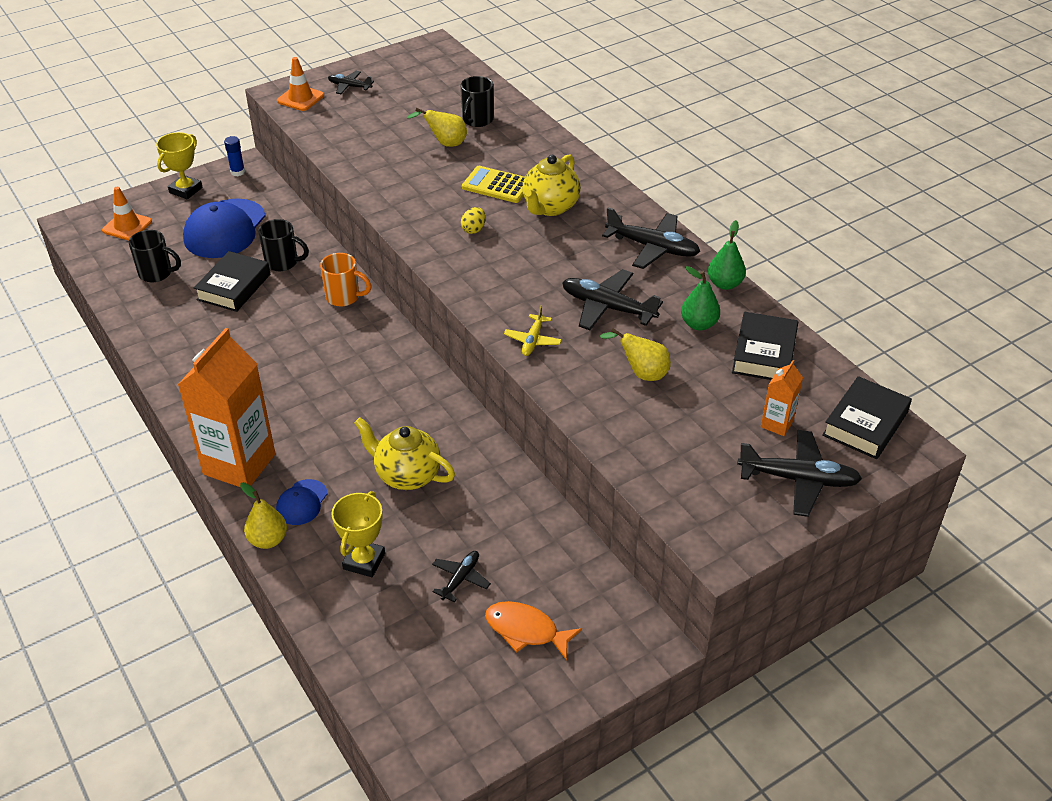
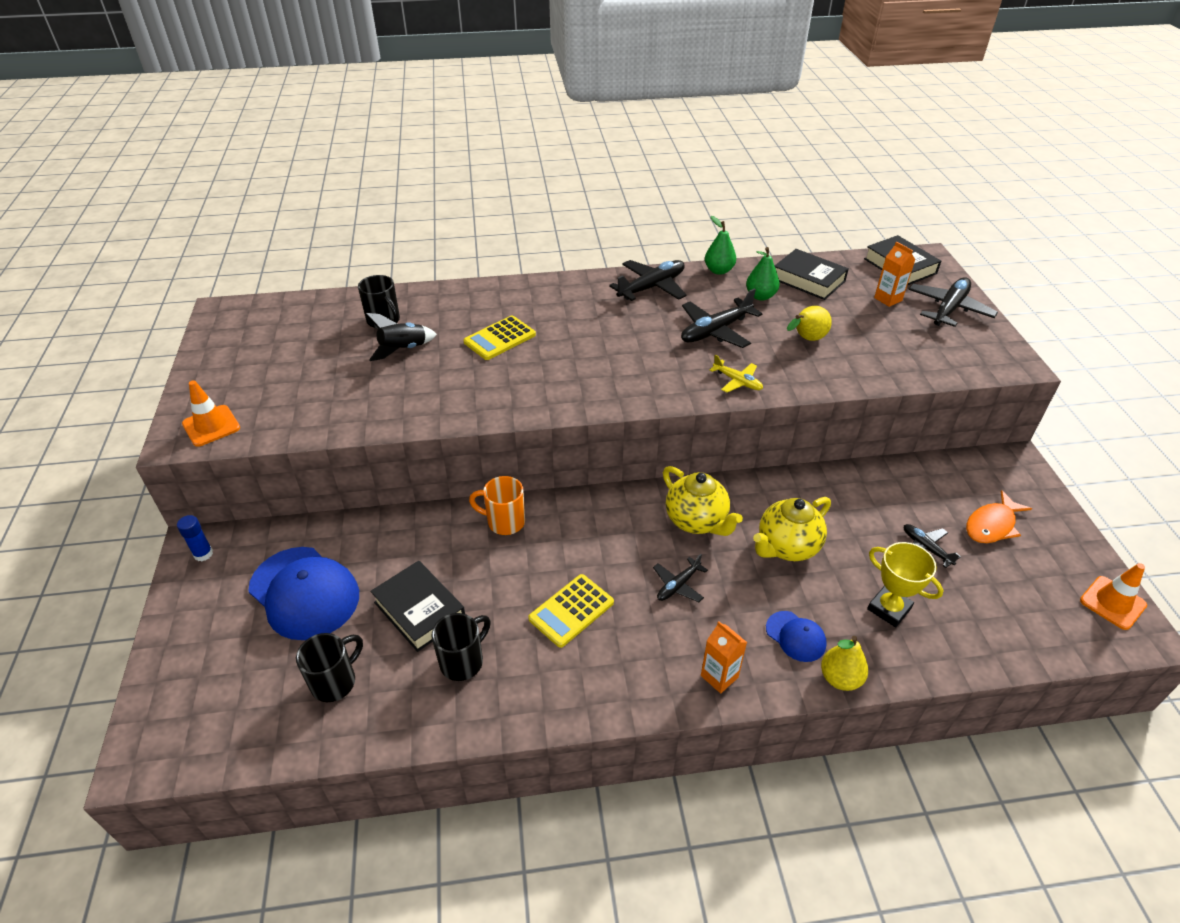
camera: 65 degrees left, 0 degrees up
(127, 226) = (208, 694): orange traffic cone -> orange traffic cone (1112, 603)
(185, 190) = (190, 613): yellow trophy -> none
(239, 464) = (719, 676): orange carton -> orange carton, size x0.45
(269, 363) = (571, 611): none -> yellow calculator
(283, 262) = (409, 556): black mug -> black mug (463, 661)
(344, 297) = (504, 522): orange mug -> orange mug turned 120 degrees counterclockwise
(349, 86) = (230, 384): black plane -> black plane (678, 585)
(445, 143) = (403, 350): yellow pear -> black rocket
(474, 229) = (556, 370): yellow egg -> none
(550, 207) = (557, 320): yellow teapot -> yellow teapot (696, 521)

